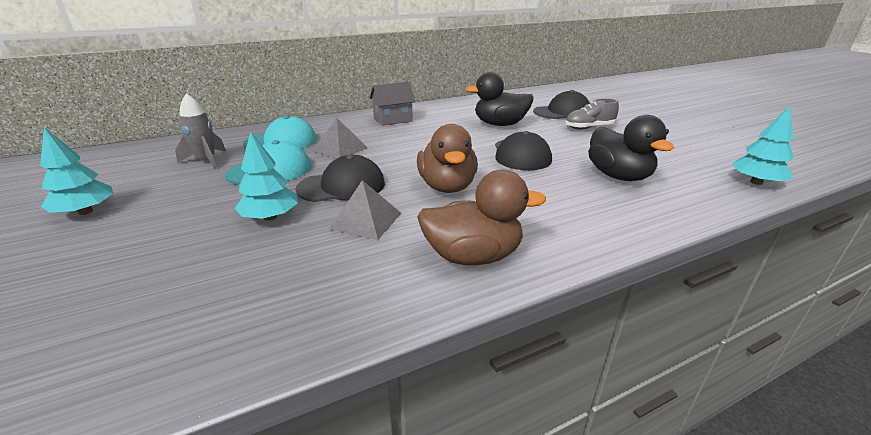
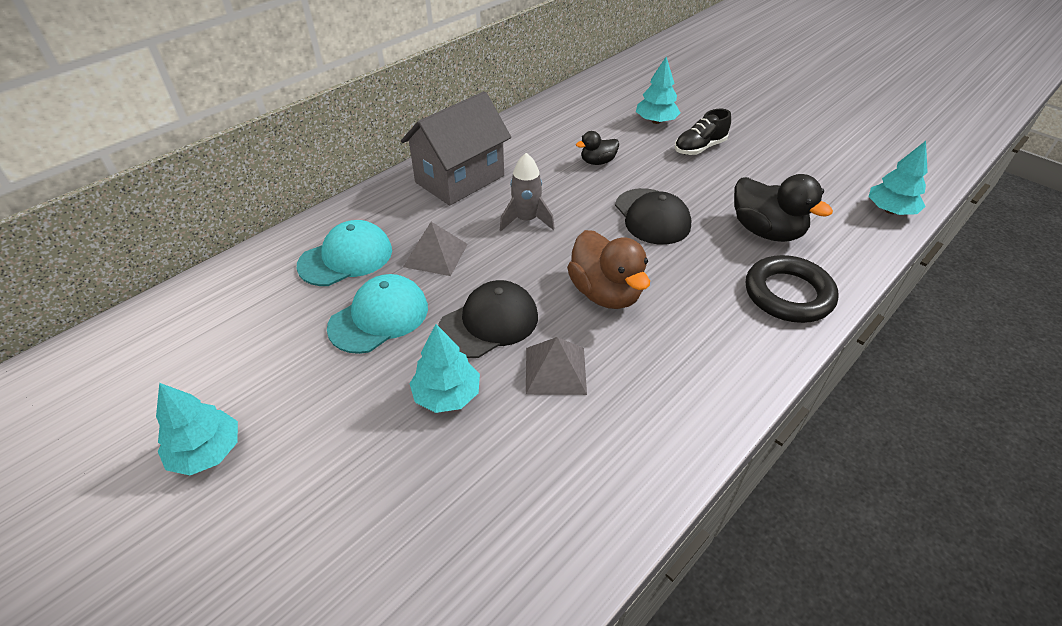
camera: 20 degrees left, 15 degrees up
(206, 160) = (276, 319): grey rocket -> grey rocket (526, 220)
(393, 120) = (460, 179): grey house -> grey house, size x1.63
(473, 256) = (690, 389): brown duck -> none
(500, 124) = (597, 162): black duck -> black duck, size x0.55
(562, 112) = (656, 121): black cap -> turquoise tree
(589, 128) = (699, 148): grey shoe -> black shoe
(615, 215) = (788, 294): none -> black ring

